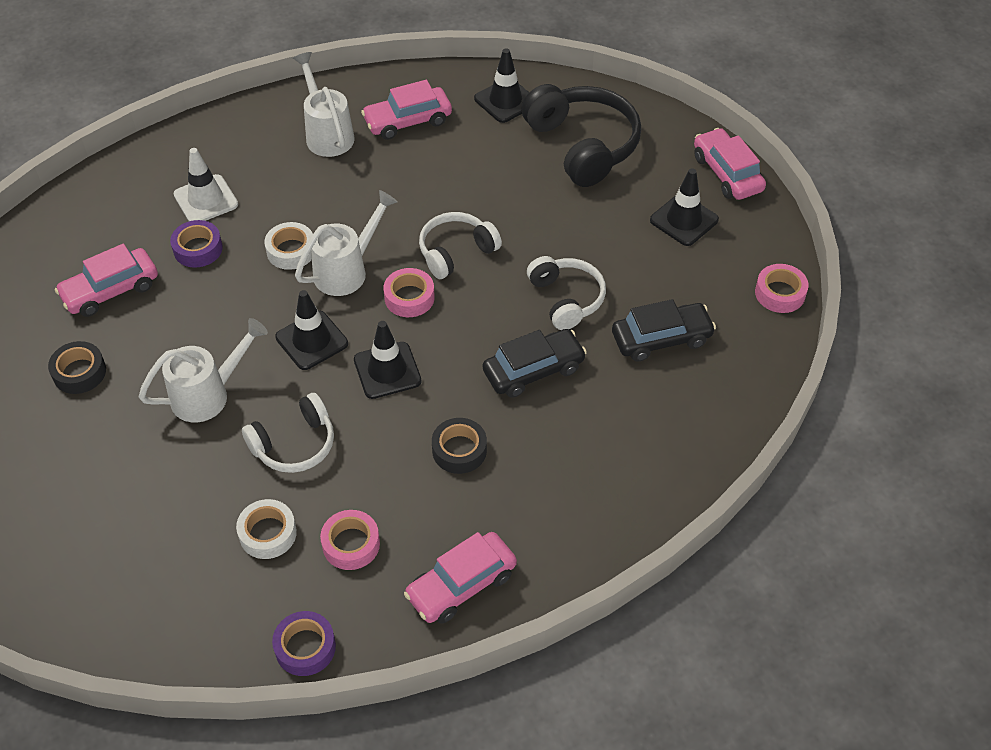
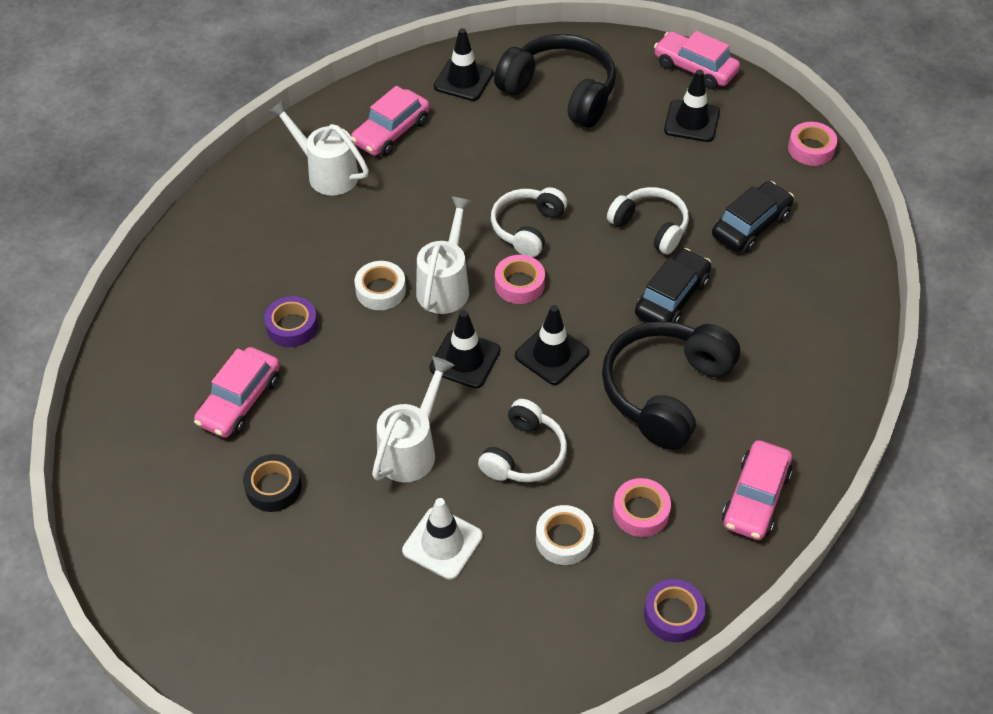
camera: 30 degrees left, 0 degrees up
(206, 200) = (261, 279): white traffic cone -> white traffic cone (442, 543)
(459, 450) = (665, 391): black tape -> black headphones

